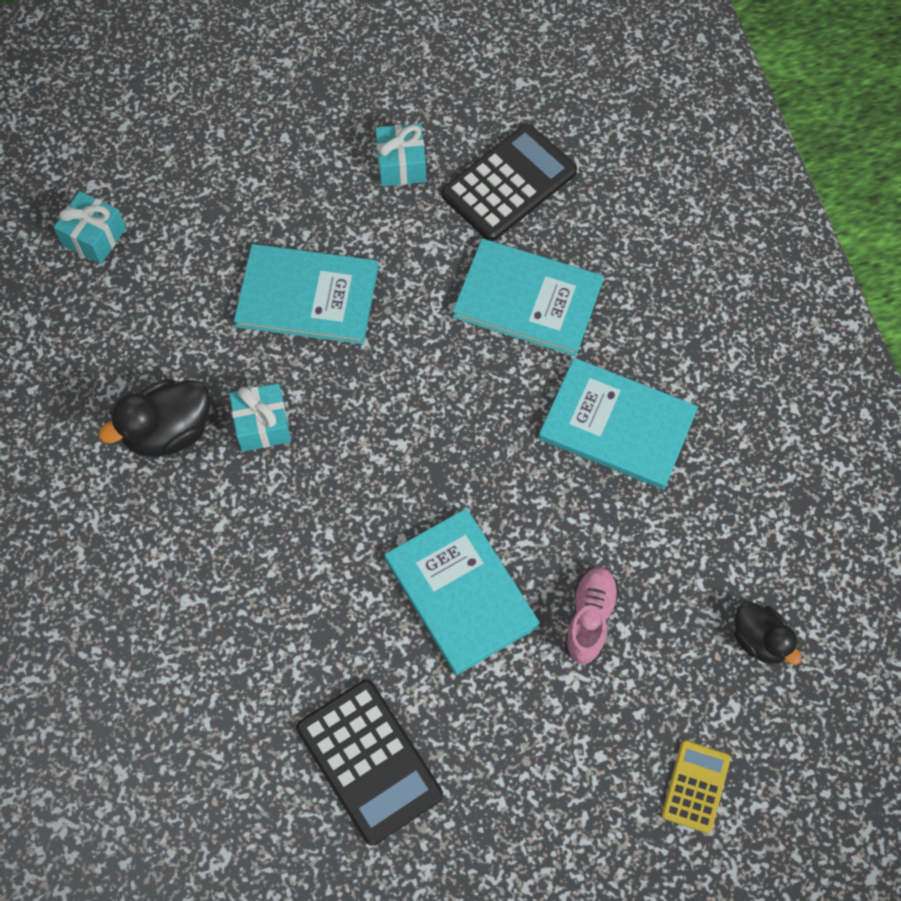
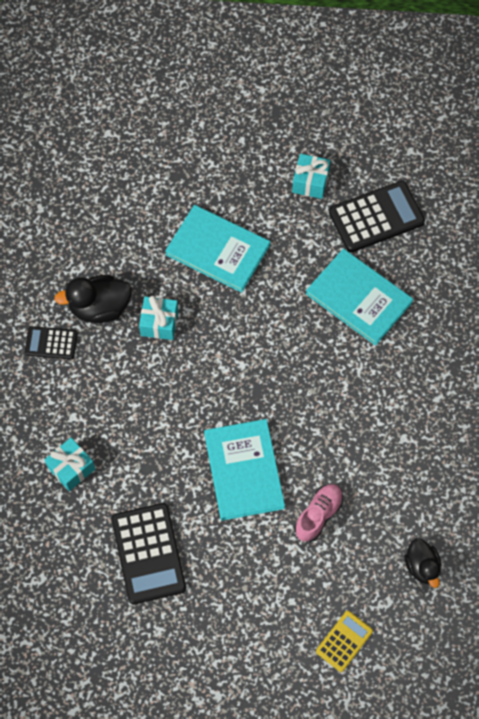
camera: 20 degrees right, 0 degrees up
(94, 237) = (97, 168): turquoise gift -> turquoise gift (71, 468)
(115, 505) = (51, 343): none -> black calculator
(617, 425) = (384, 399): turquoise book -> none

